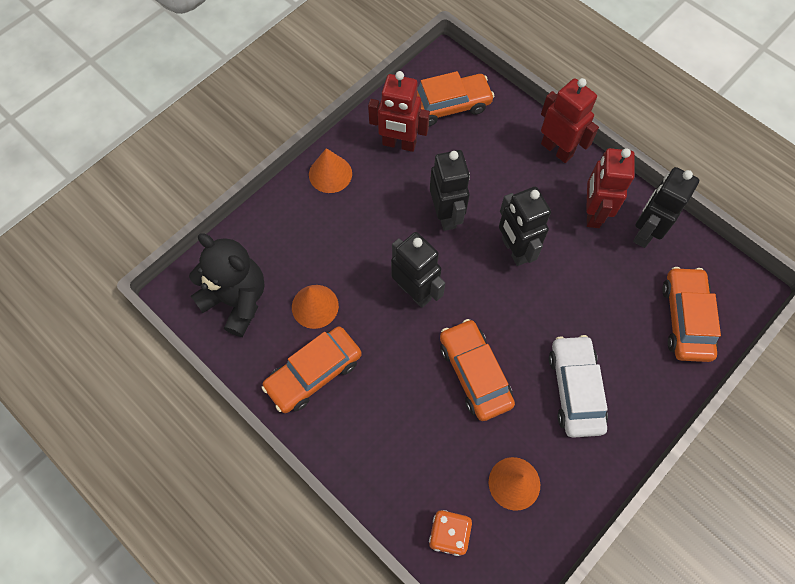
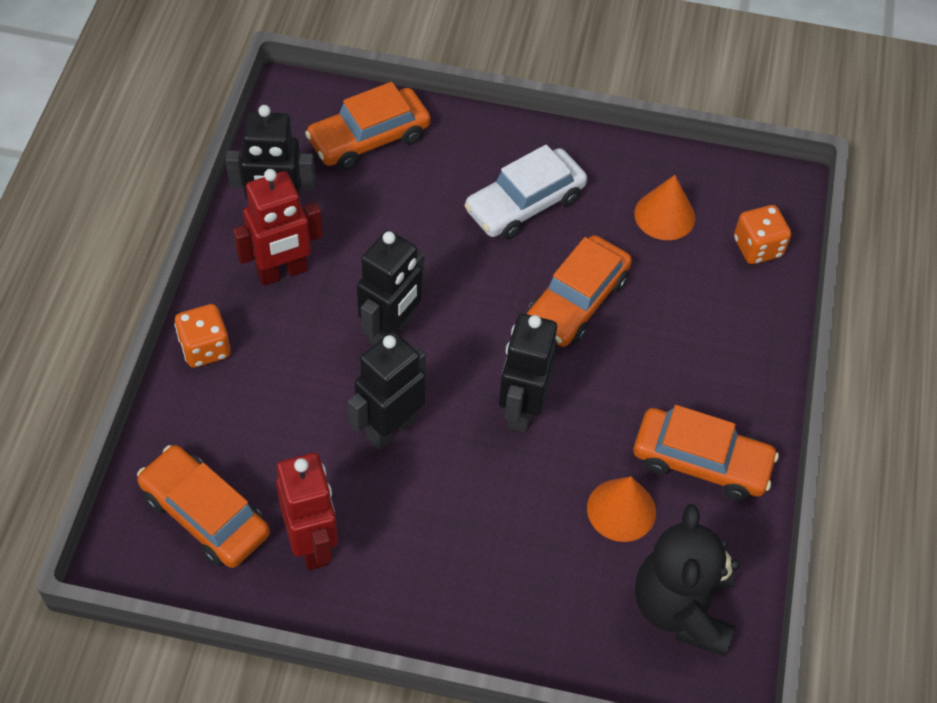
camera: 125 degrees left, 10 degrees down
(330, 174) = (419, 607): orange cone -> none
(557, 149) = (205, 348): red robot -> orange dice

